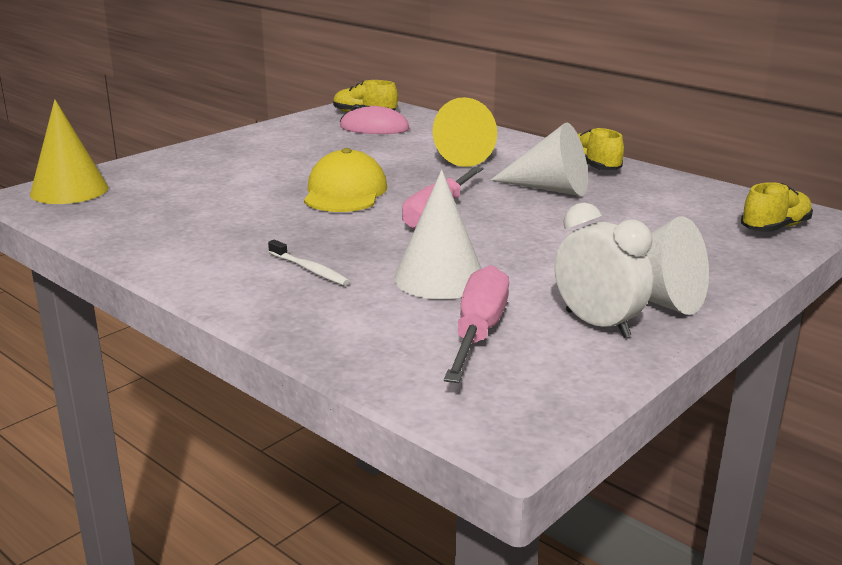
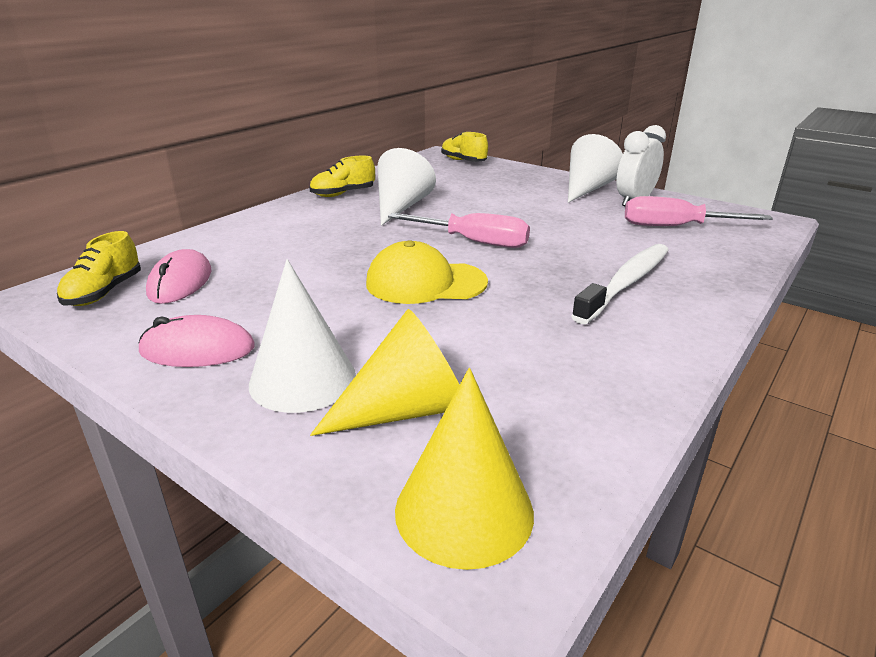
camera: 95 degrees left, 5 degrees up
(271, 138) = (197, 350): none -> pink mouse
(309, 270) = (625, 283): white toothbrush -> white toothbrush, size x1.95
(439, 278) = (604, 238): white cone -> white cone (303, 379)
(457, 156) = (308, 238): yellow cone -> yellow cone (405, 409)

